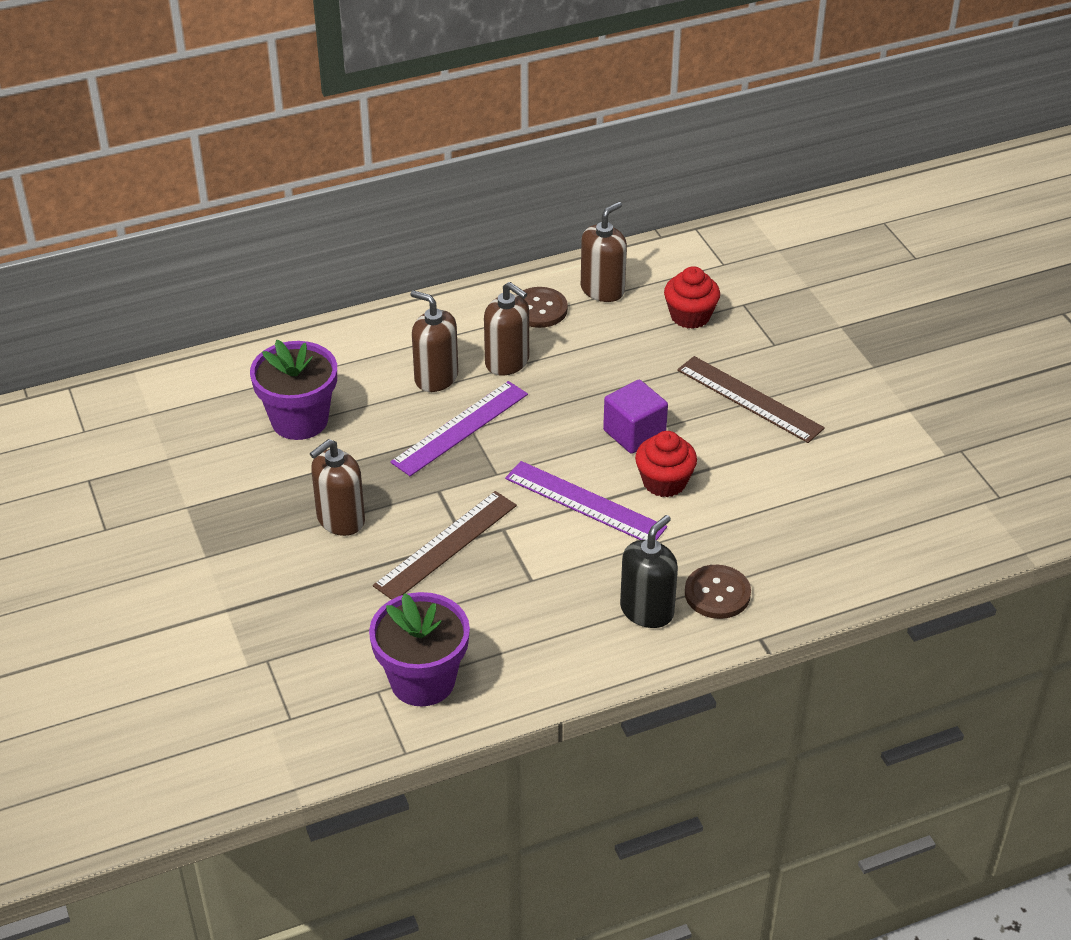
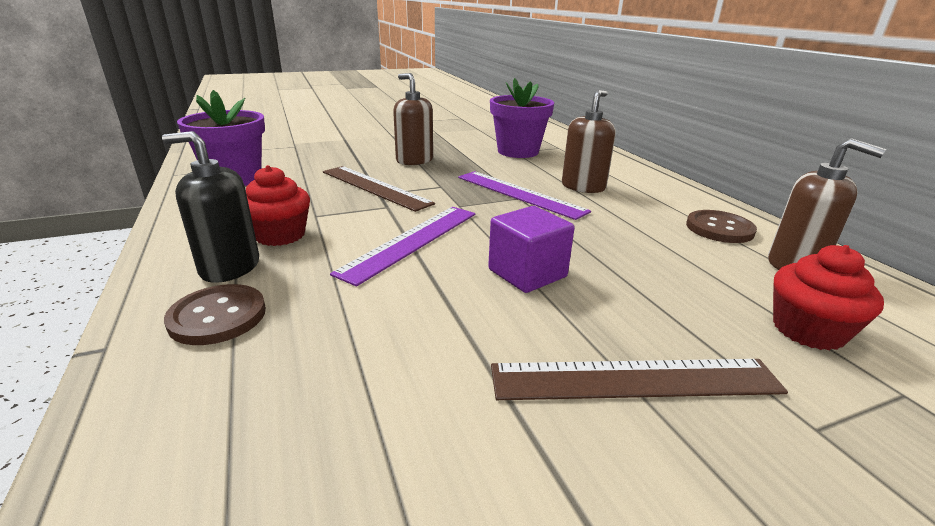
camera: 90 degrees right, 15 degrees down
(507, 362) = (621, 212): brown soap dispenser -> none
(647, 610) = (230, 267): black soap dispenser -> black soap dispenser turned 150 degrees clockwise
(664, 482) = (438, 289): red cupcake -> red cupcake (280, 235)
(749, 399) = (635, 380): brown ruler -> brown ruler turned 45 degrees clockwise

